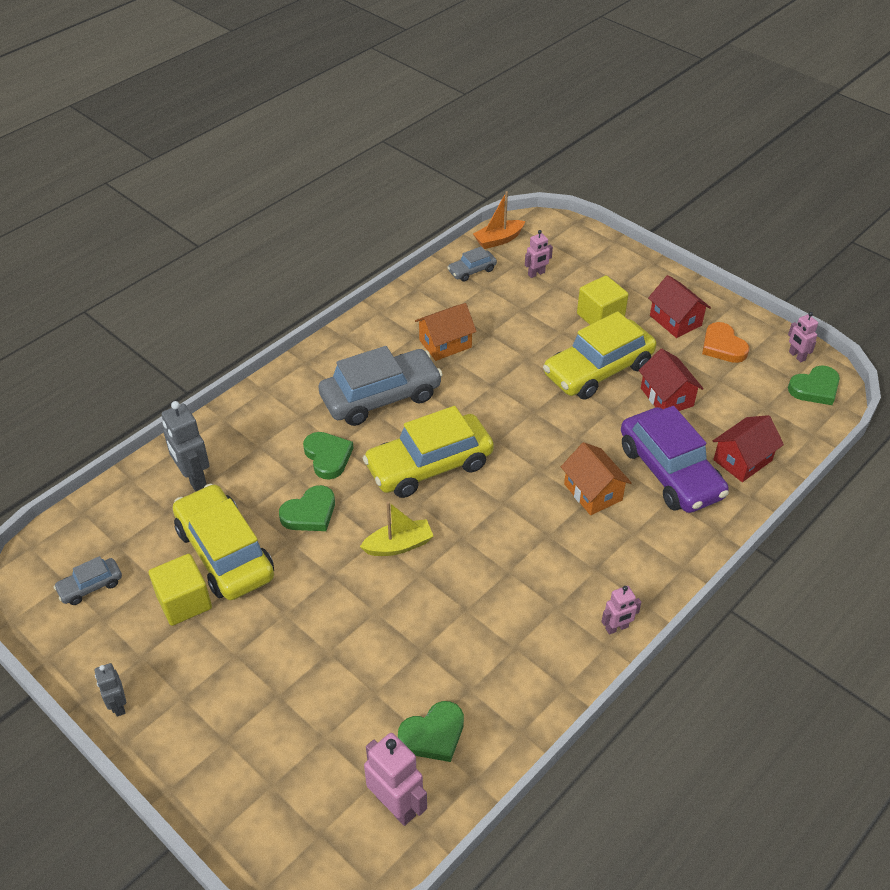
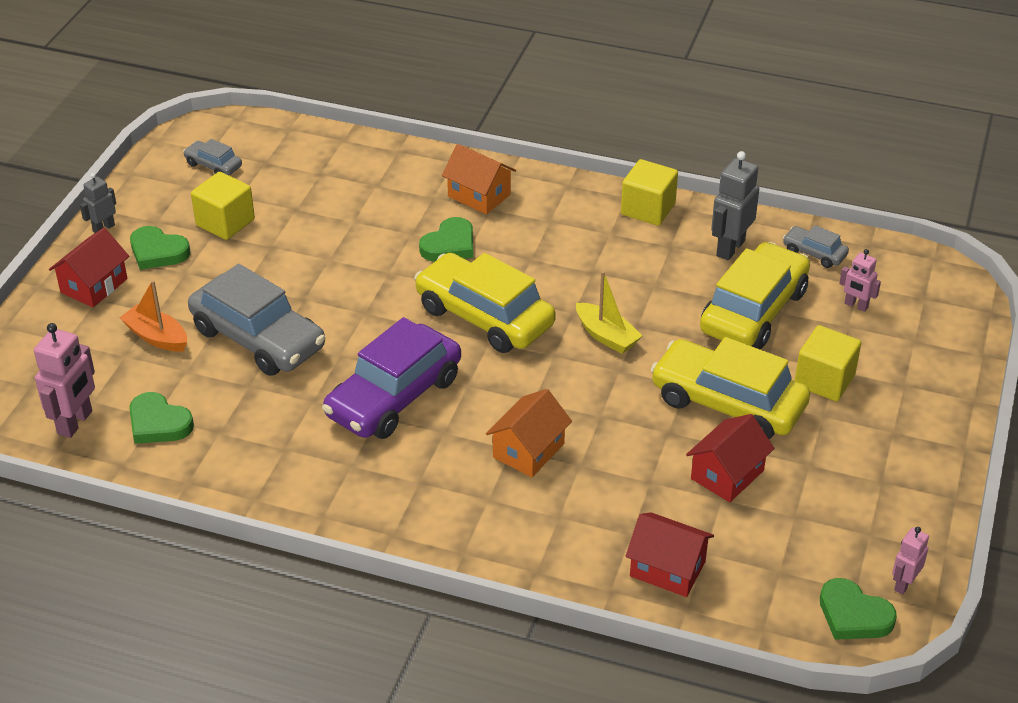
camera: 65 degrees right, 5 degrees down
(193, 478) = (367, 174): grey robot -> grey robot (730, 248)
(225, 553) = (292, 225): yellow car -> yellow car (753, 311)
(310, 513) = (370, 259): green heart -> green heart (158, 252)
(366, 331) = (648, 209): none -> yellow cube
(381, 397) = (557, 252): grey car -> grey car (258, 338)
(399, 545) = (366, 330): yellow boat -> yellow boat (606, 336)
(445, 344) = (674, 271): orange house -> orange house (479, 195)
(498, 240) = (890, 257): orange boat -> orange boat (157, 337)
(617, 628) = (349, 519): pink robot -> none
(670, 472) = (603, 507): purple car -> purple car (394, 397)
(675, 320) = (875, 449): red house -> red house (94, 285)
(723, 346) = (862, 505): orange heart -> none

